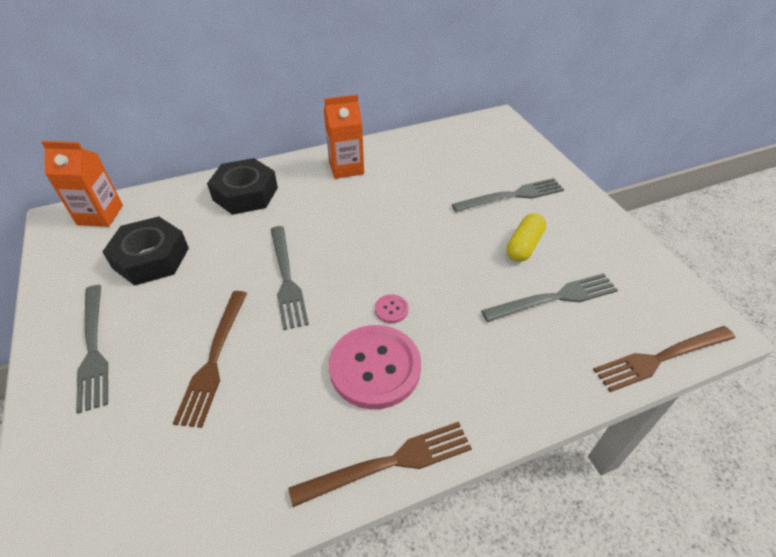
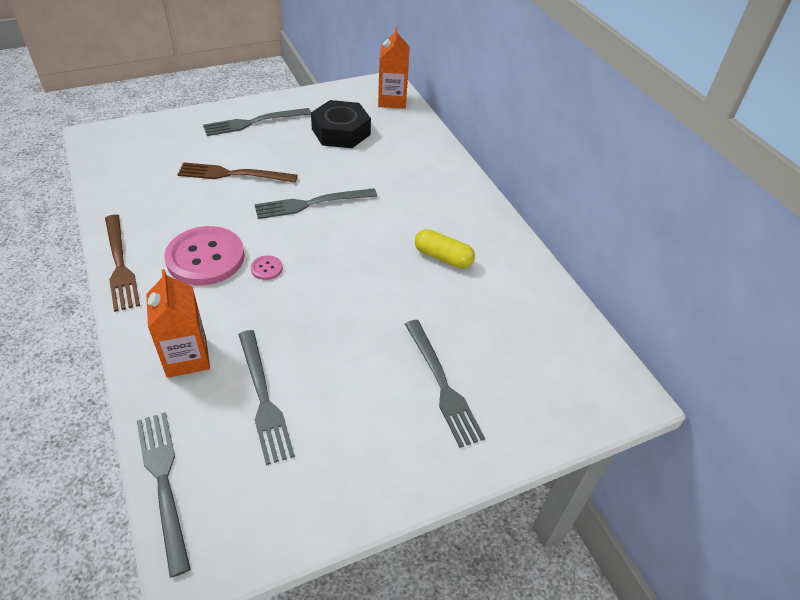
camera: 85 degrees right, 0 degrees up
(245, 194) = (426, 171): black nut -> none
(346, 168) = (479, 236): orange carton -> orange carton (187, 357)
(524, 246) = (348, 383): yellow capsule -> yellow capsule (443, 257)
(661, 358) = (164, 483): brown fork -> grey fork

